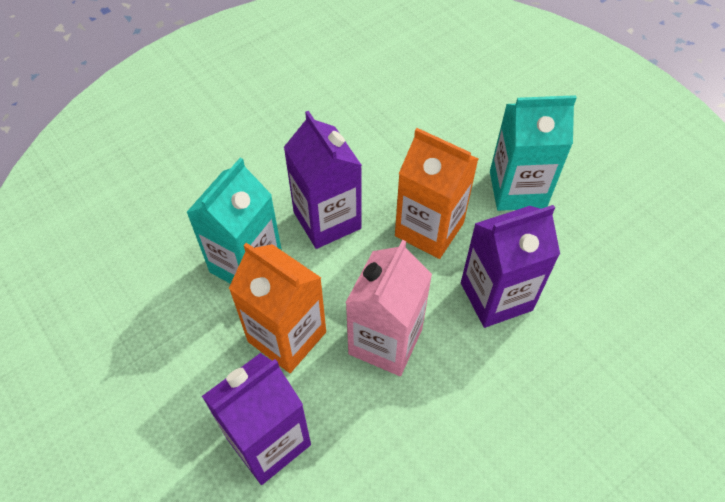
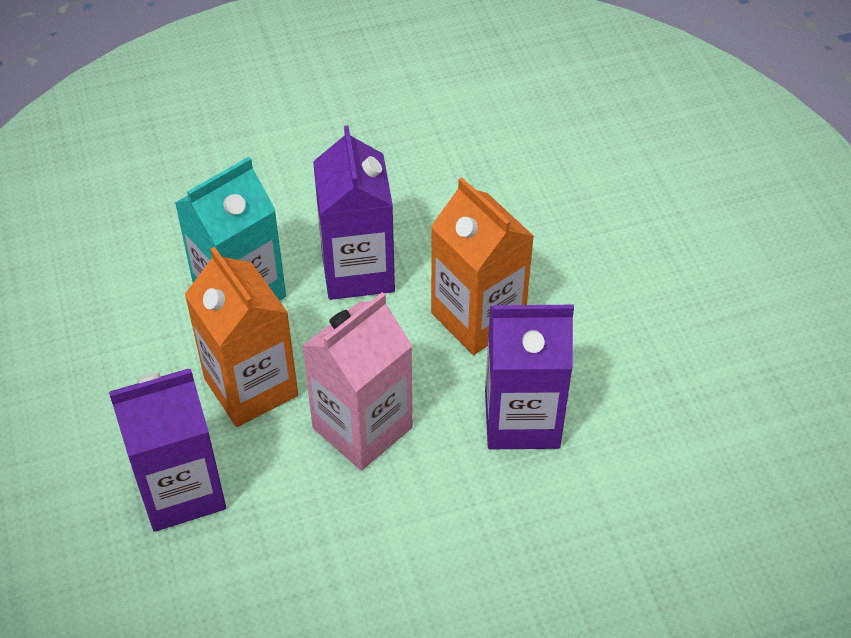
camera: 20 degrees right, 5 degrees down
(517, 189) = (615, 302): turquoise carton -> none

